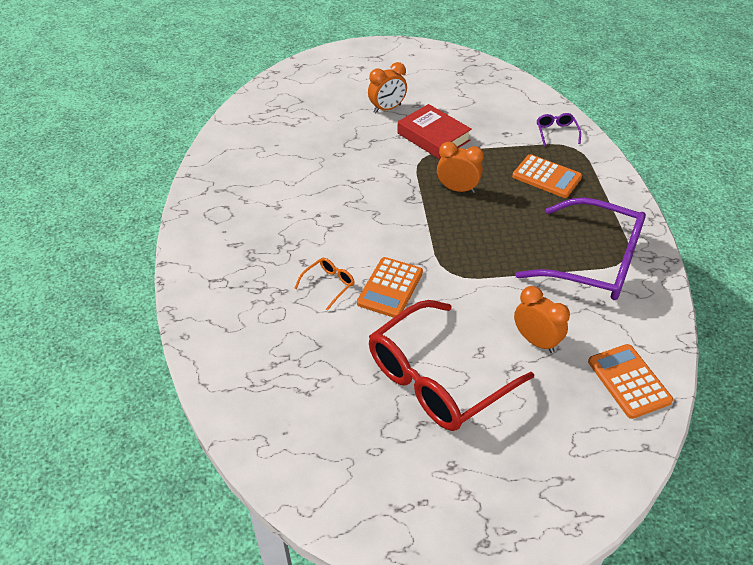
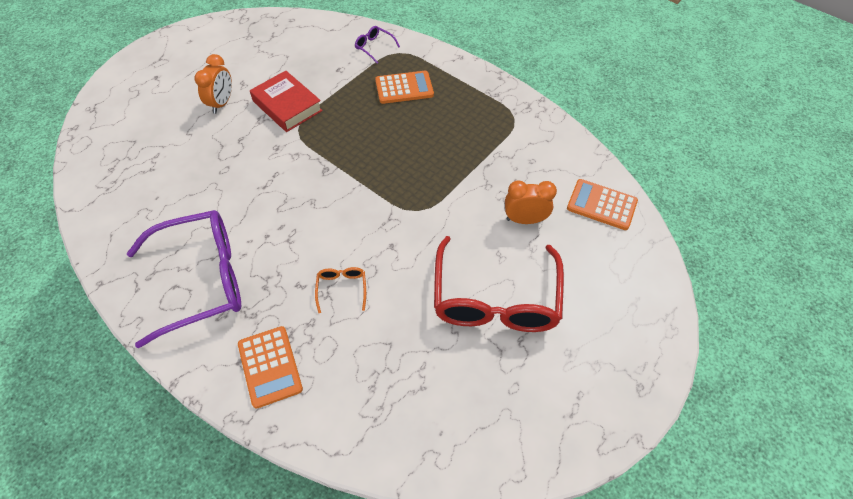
camera: 45 degrees left, 10 degrees up
(390, 288) = (390, 255): orange calculator -> orange calculator (270, 366)
(433, 137) = (287, 106): red book -> red book turned 45 degrees clockwise
(457, 189) = (352, 139): orange clock -> none
(593, 262) = (499, 134): purple glasses -> purple glasses (201, 280)

